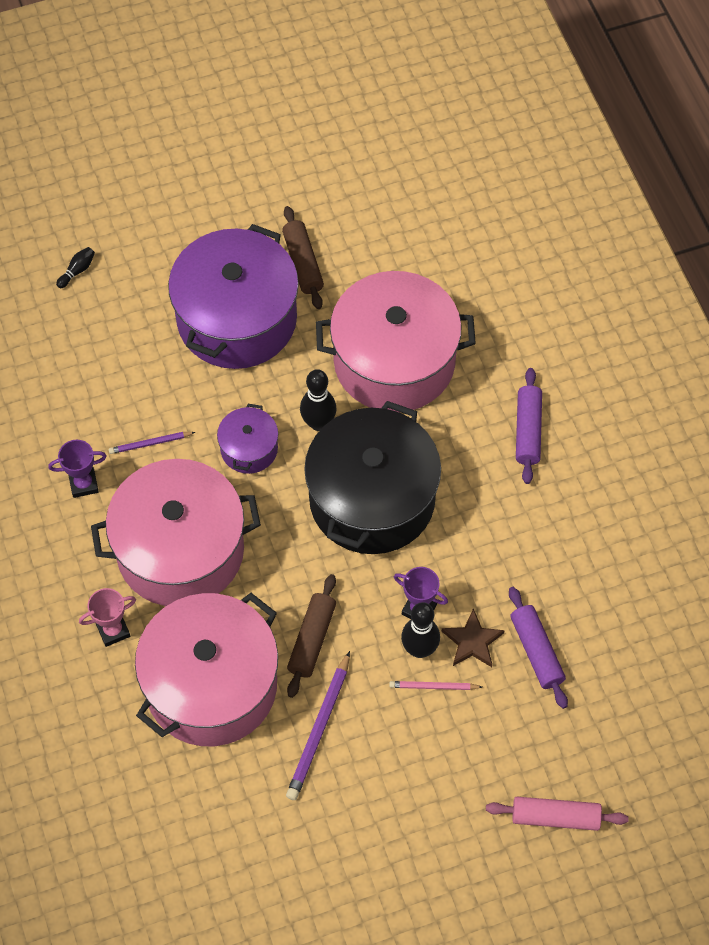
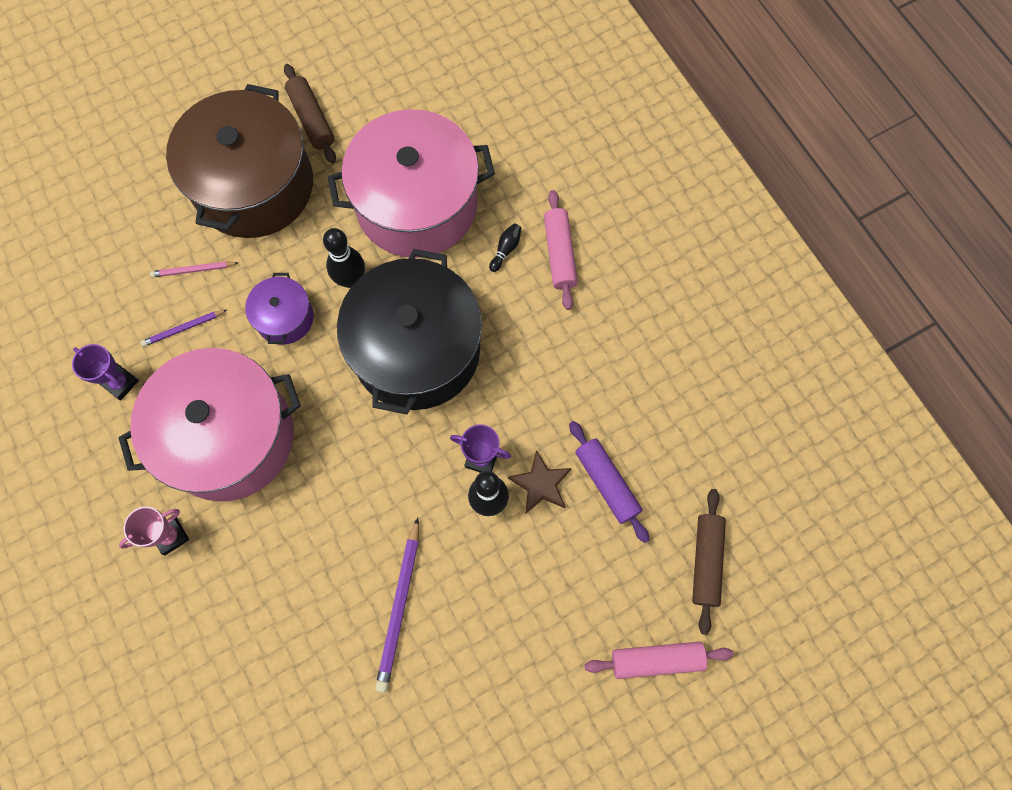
camera: 10 degrees left, 10 degrees up
(77, 271) = (87, 161): black bowling pin -> black bowling pin (506, 249)
(83, 484) = (120, 383): purple trophy -> purple trophy turned 60 degrees clockwise
(211, 685) = (281, 578): pink pot -> none
(236, 318) = (254, 185): purple pot -> brown pot
(312, 639) = (377, 510): brown rolling pin -> brown rolling pin (706, 561)
(433, 686) = (509, 539): pink pencil -> pink pencil (193, 270)
(528, 430) = (559, 254): purple rolling pin -> pink rolling pin

